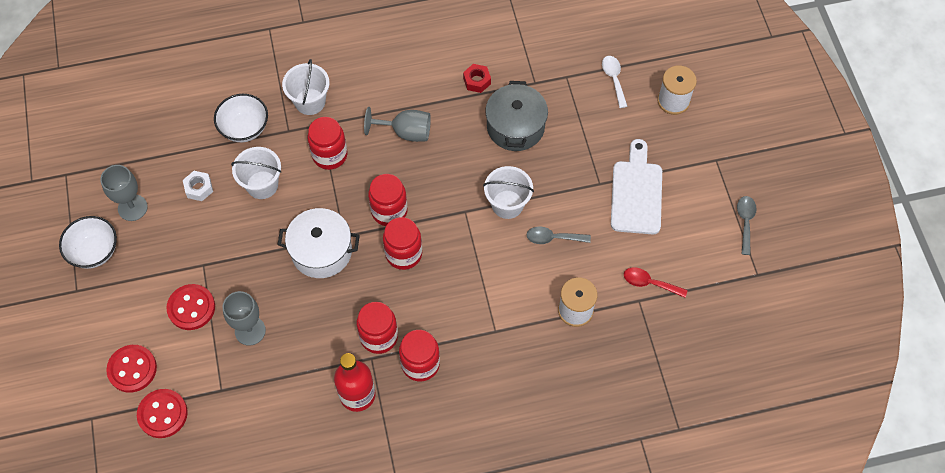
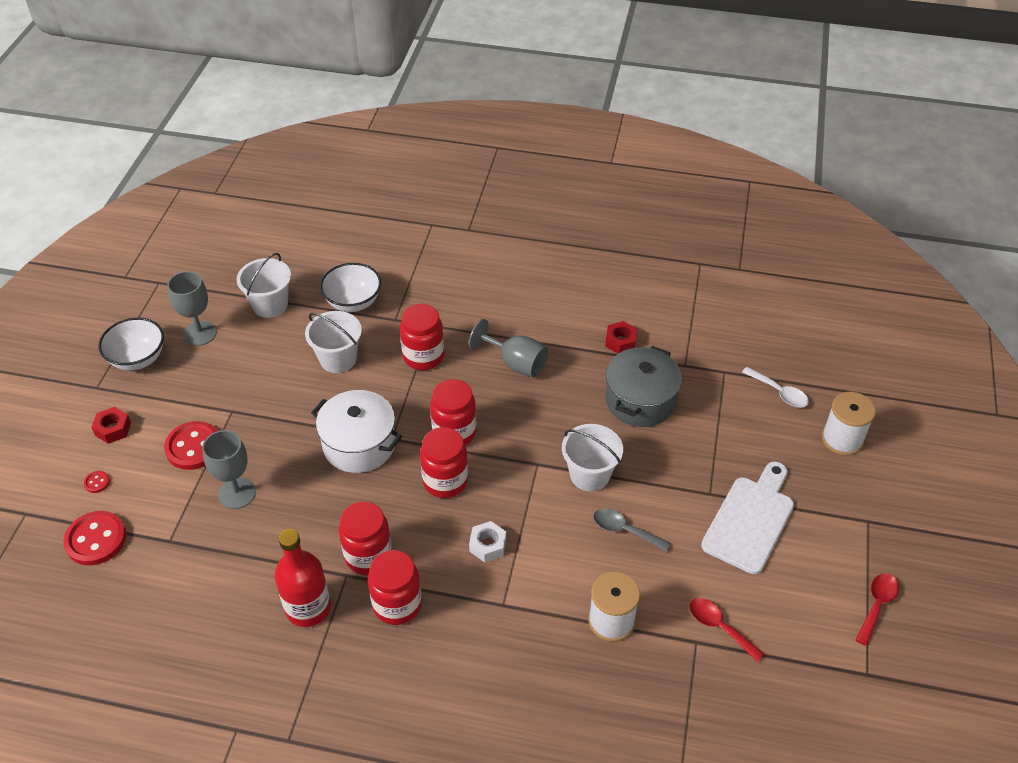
camera: 25 degrees right, 15 degrees down
(115, 320) = (113, 429): none -> red nut
(132, 369) = (97, 482): red button -> red button, size x0.44
(199, 188) = (274, 339): white nut -> white nut (487, 545)
(310, 101) = (433, 301): white bucket -> white bucket (270, 305)
(614, 79) = (779, 392): white spoon -> white spoon turned 120 degrees clockwise
(745, 222) = (877, 605): grey spoon -> red spoon

